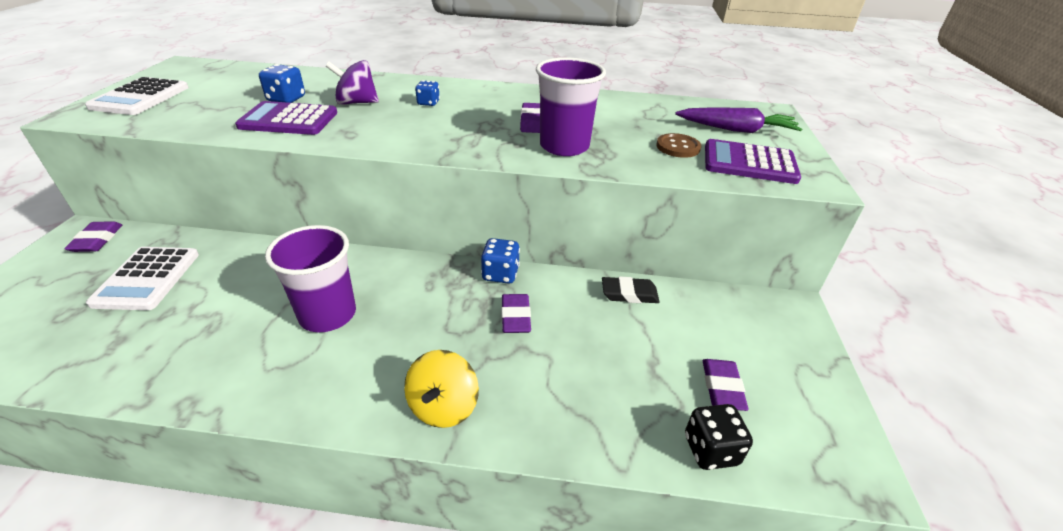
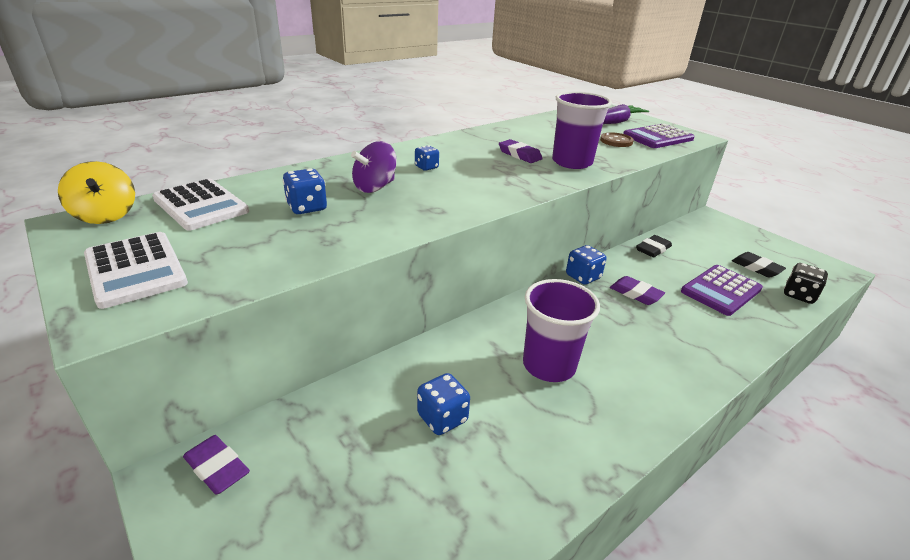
camera: 45 degrees left, 5 degrees down
(147, 278) = (359, 450): white calculator -> white calculator (201, 205)
(209, 294) = (442, 418): none -> blue dice
(289, 120) = (360, 221): purple calculator -> purple calculator (721, 290)
(443, 406) = (700, 359): yellow spinning top -> yellow spinning top (106, 215)
(722, 387) = (756, 268): purple eraser -> black eraser

